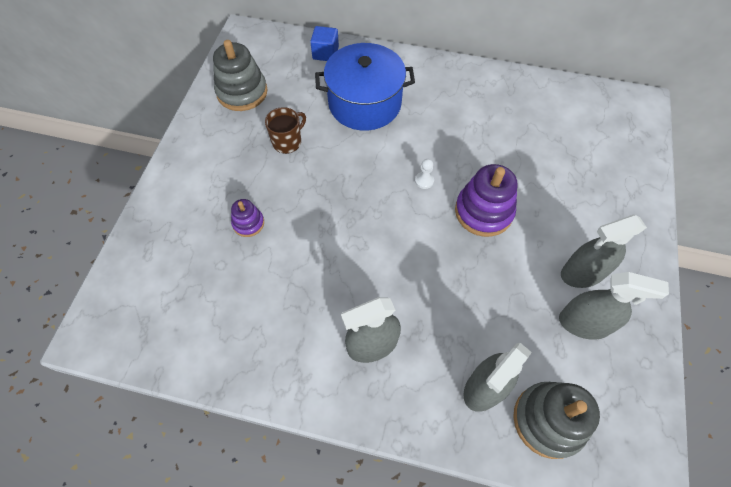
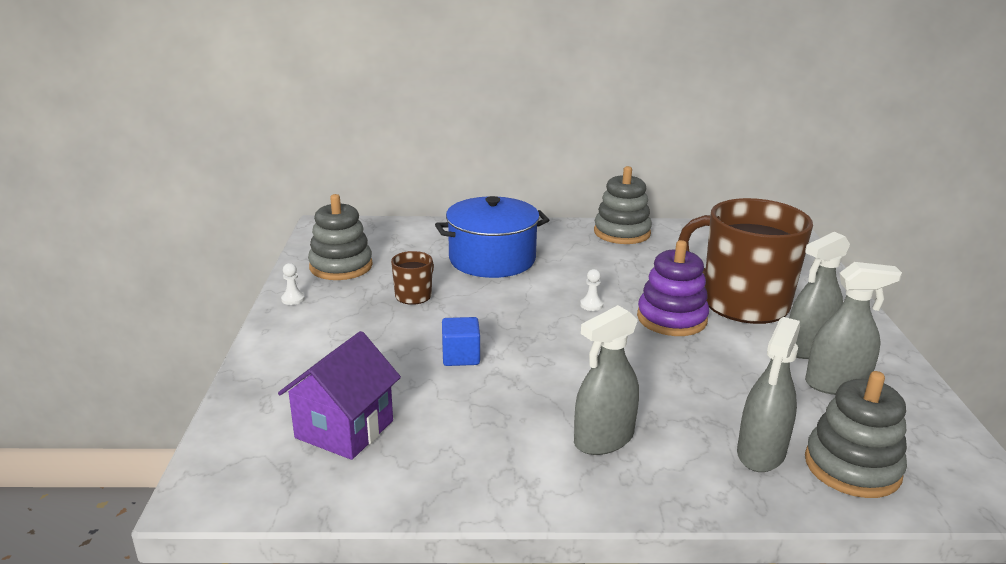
camera: 15 degrees left, 35 degrees down
(193, 291) = (344, 429): none -> purple house
(195, 129) = (293, 299): none -> white pawn
(248, 223) = (394, 363): purple stacking toy -> none
(325, 53) = (428, 230): blue cube -> blue cube (461, 356)
(489, 83) = (622, 233): none -> grey stacking toy
(554, 202) = (742, 302): none -> brown mug

